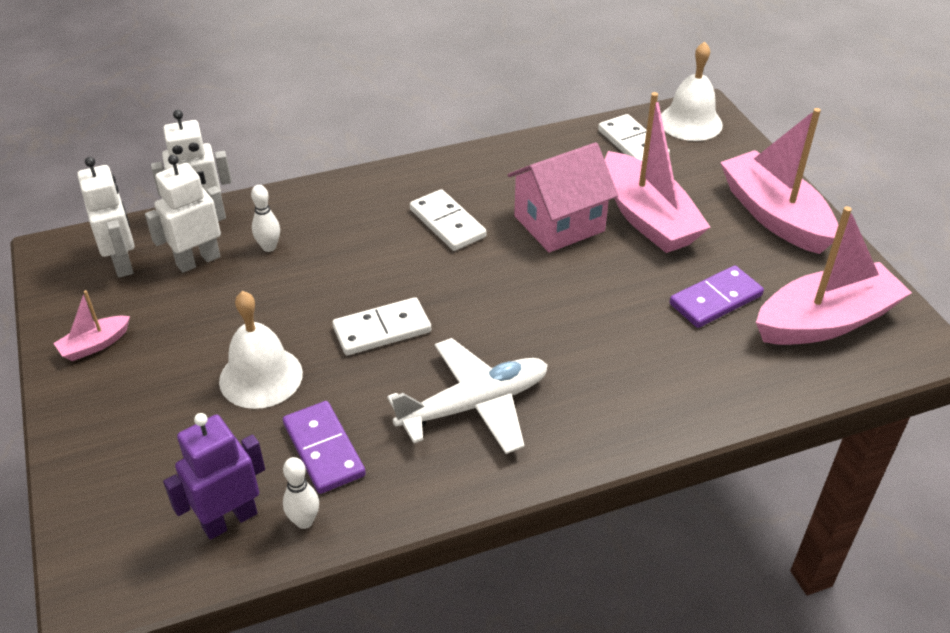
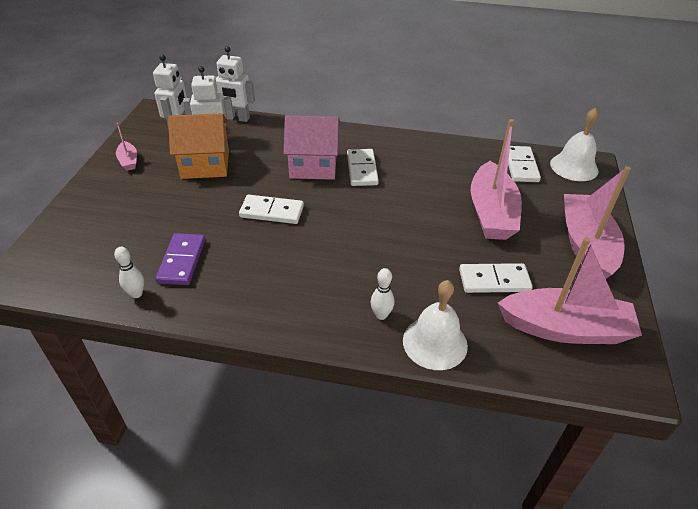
camera: 30 degrees right, 0 degrees up
(95, 345) = (128, 161): pink boat -> pink boat turned 105 degrees counterclockwise
(223, 303) = (205, 165): none -> orange house
(229, 520) = (103, 274): purple robot -> none
(261, 377) = (188, 209): white bell -> white bell (435, 343)
(269, 247) = (254, 146): white bowling pin -> white bowling pin (381, 315)
(475, 405) = (284, 275): white plane -> none
(559, 223) = (430, 194): pink house -> pink house (313, 166)
(715, 300) = (494, 280): purple domino -> white domino

